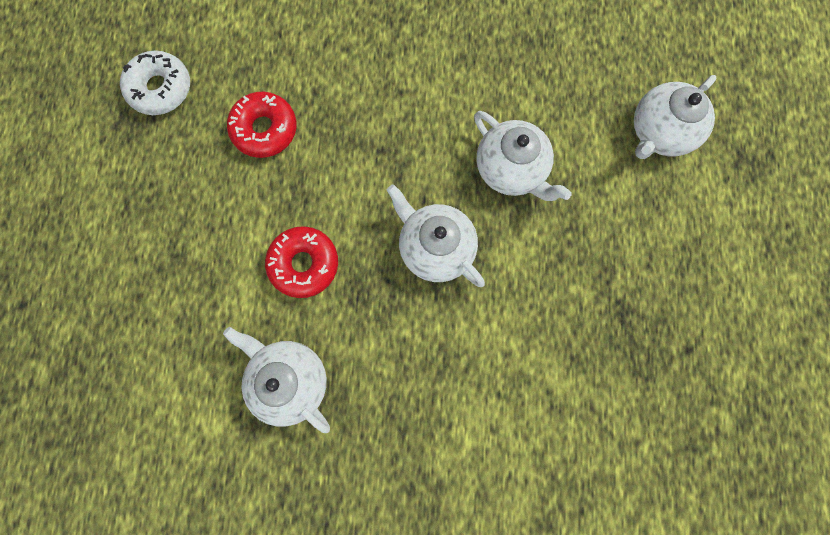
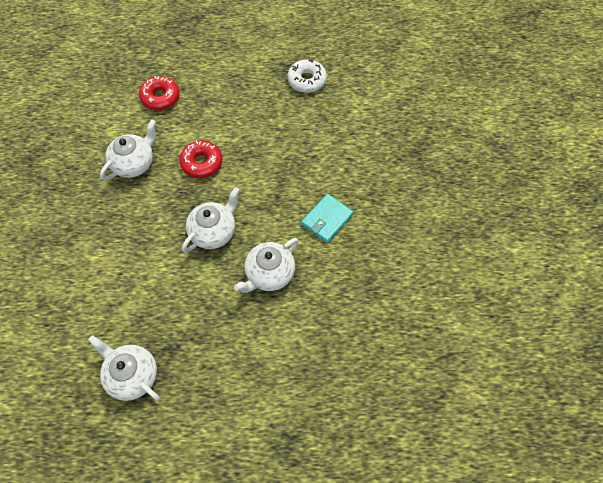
camera: 85 degrees right, 15 degrees down
(265, 129) = (285, 134): red donut -> red donut (160, 97)
(428, 84) = (327, 219): none -> turquoise wallet
(659, 132) = (306, 374): white teapot -> white teapot (132, 375)

